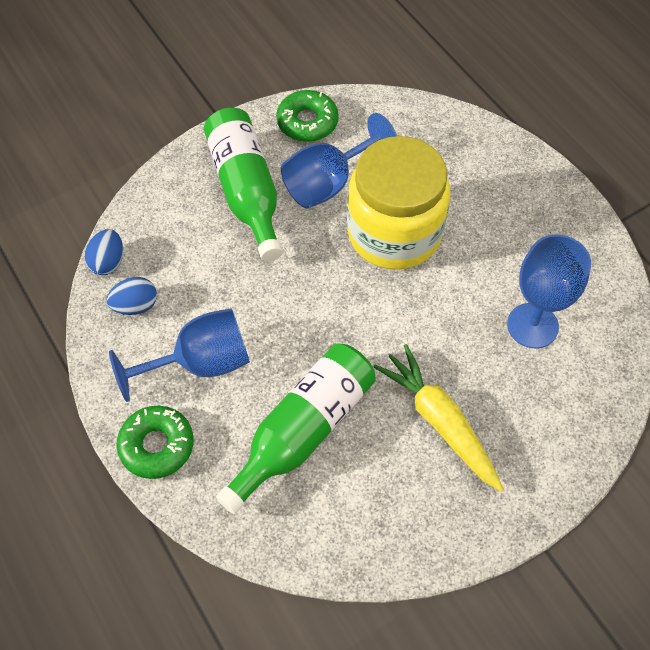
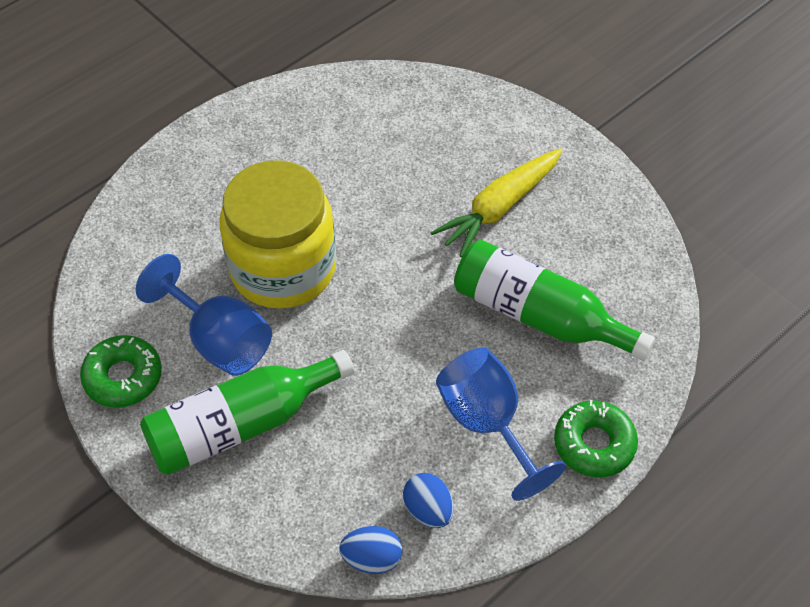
camera: 100 degrees left, 5 degrees down
(532, 325) = (377, 146): blue goblet -> none

